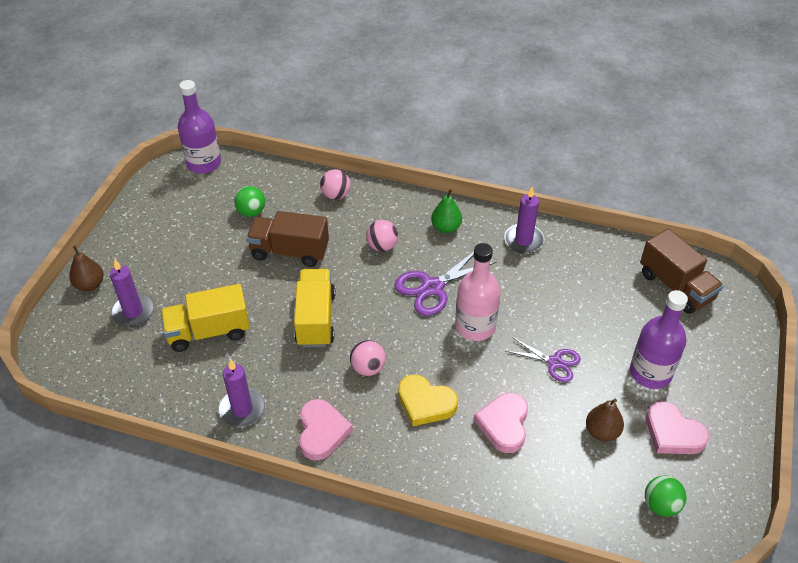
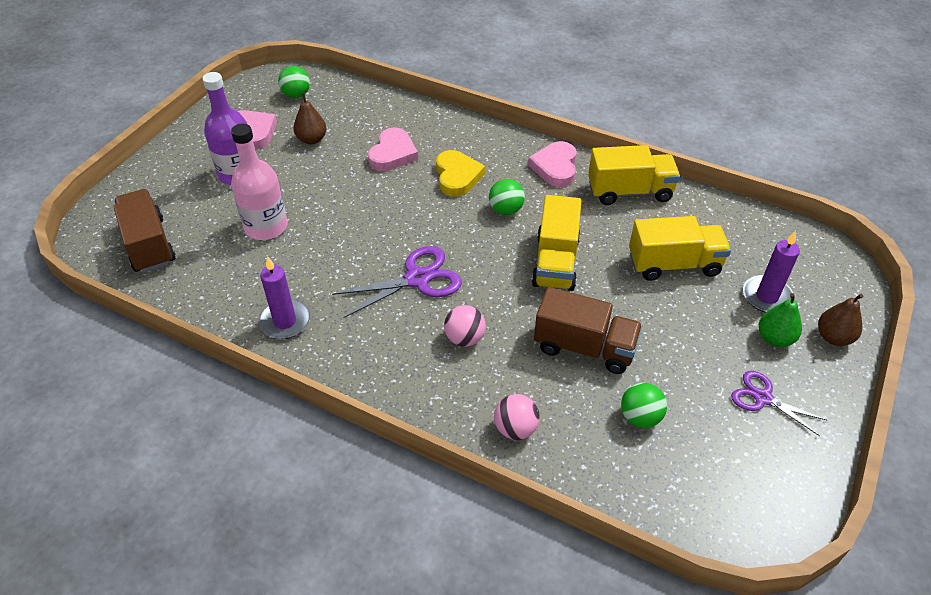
camera: 170 degrees left, 0 degrees up
(204, 163) = (729, 528): purple bottle -> none
(242, 409) = (629, 191): purple candle -> yellow truck
(368, 368) = (506, 210): pink ball -> green ball
(425, 403) = (457, 176): yellow heart -> yellow heart turned 45 degrees clockwise
(446, 227) = (375, 353): green pear -> green pear (774, 338)
(475, 326) = (385, 233): pink bottle -> pink bottle (266, 227)
(554, 362) = (322, 192): purple scissors -> purple scissors (763, 398)

